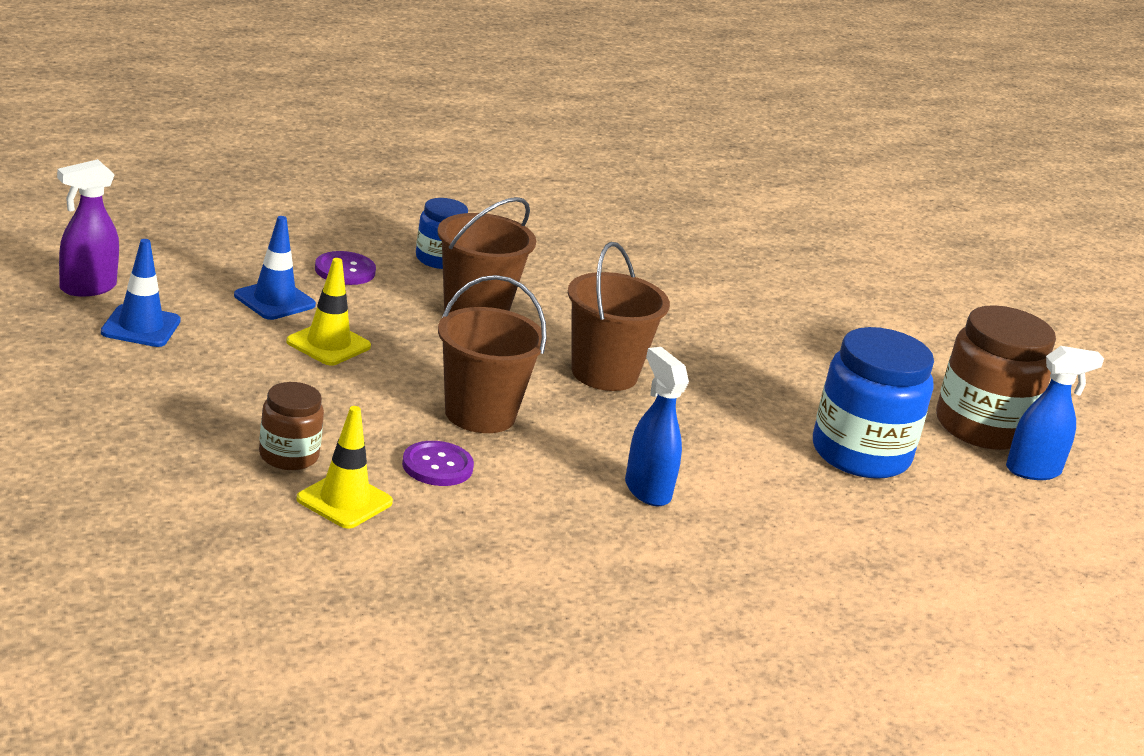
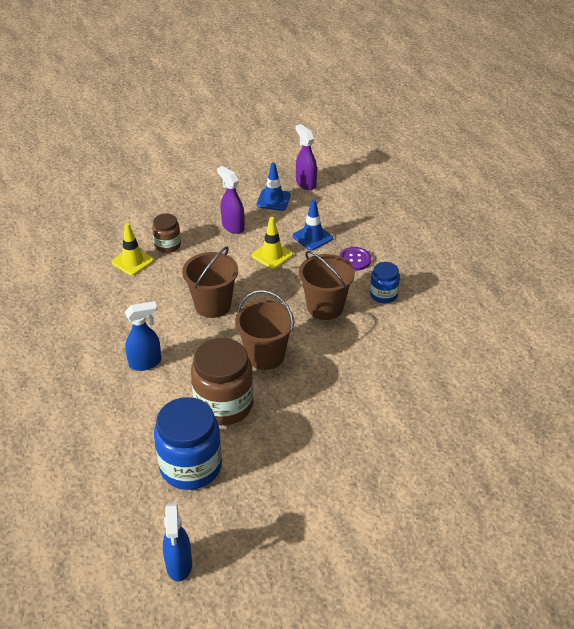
camera: 100 degrees right, 15 degrees up
(230, 378) = (232, 227): none -> purple spray bottle
(437, 466) = (163, 289): purple button -> none
(982, 427) = (233, 546): brown jar -> brown jar (224, 404)

